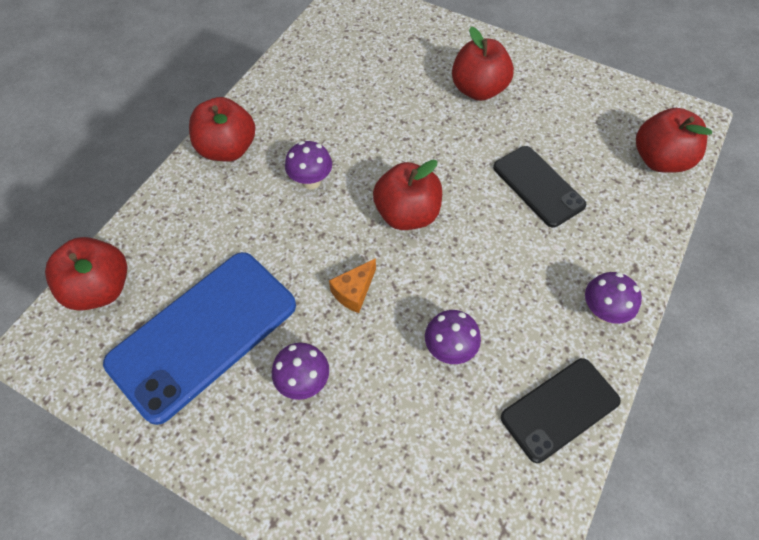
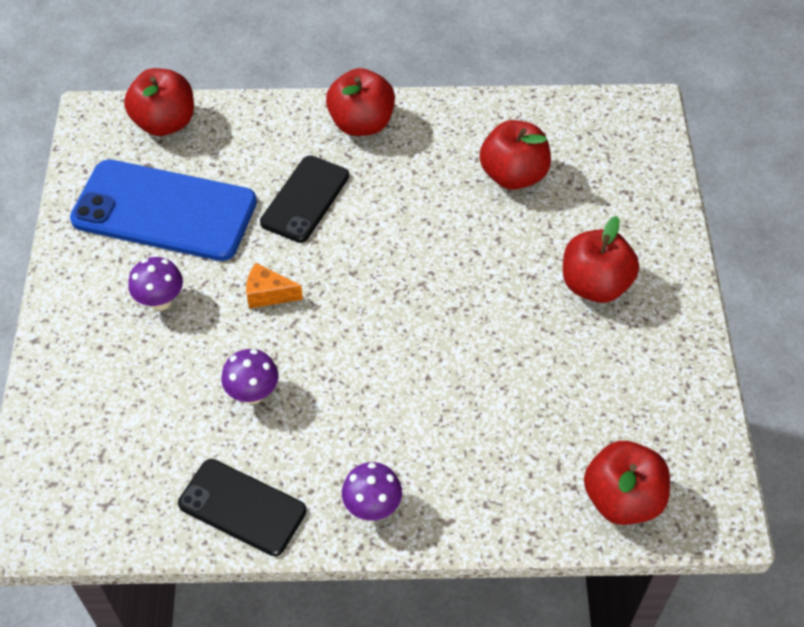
camera: 60 degrees right, 5 degrees down
(311, 181) = (368, 203): purple mushroom -> none
(407, 214) = (382, 295): red apple -> red apple (513, 175)
(538, 186) = (496, 393): black phone -> black phone (305, 199)

